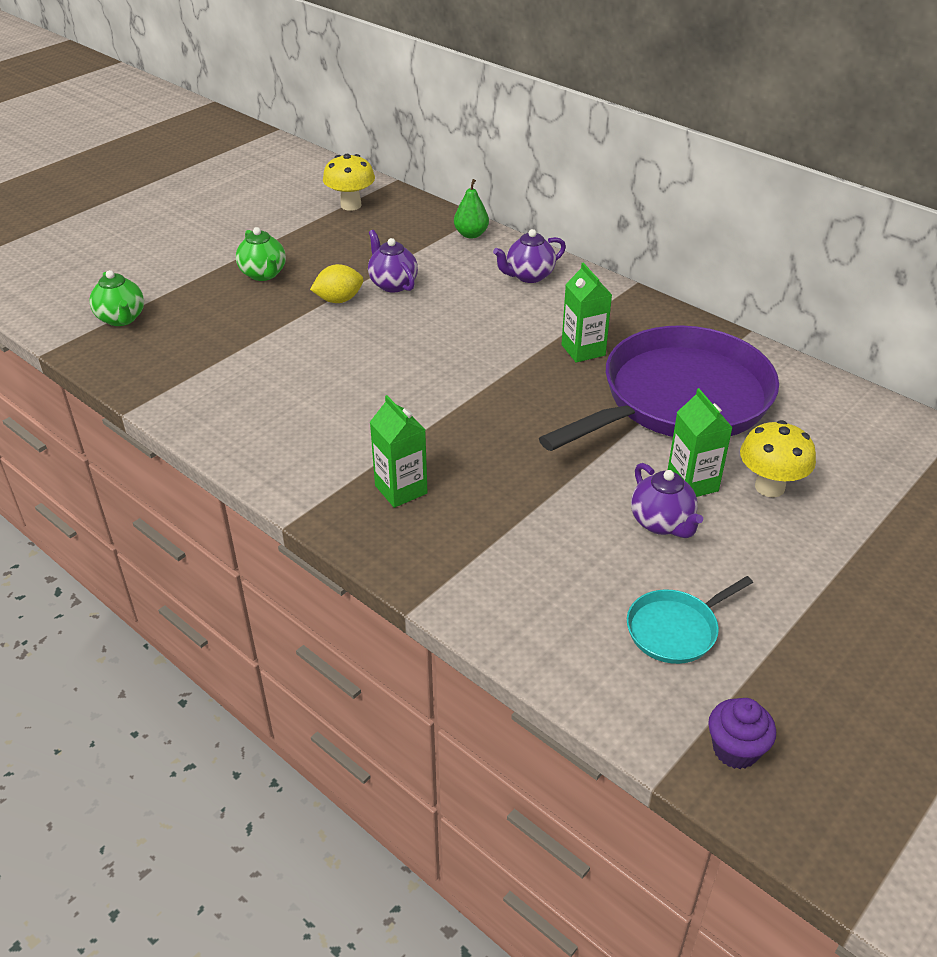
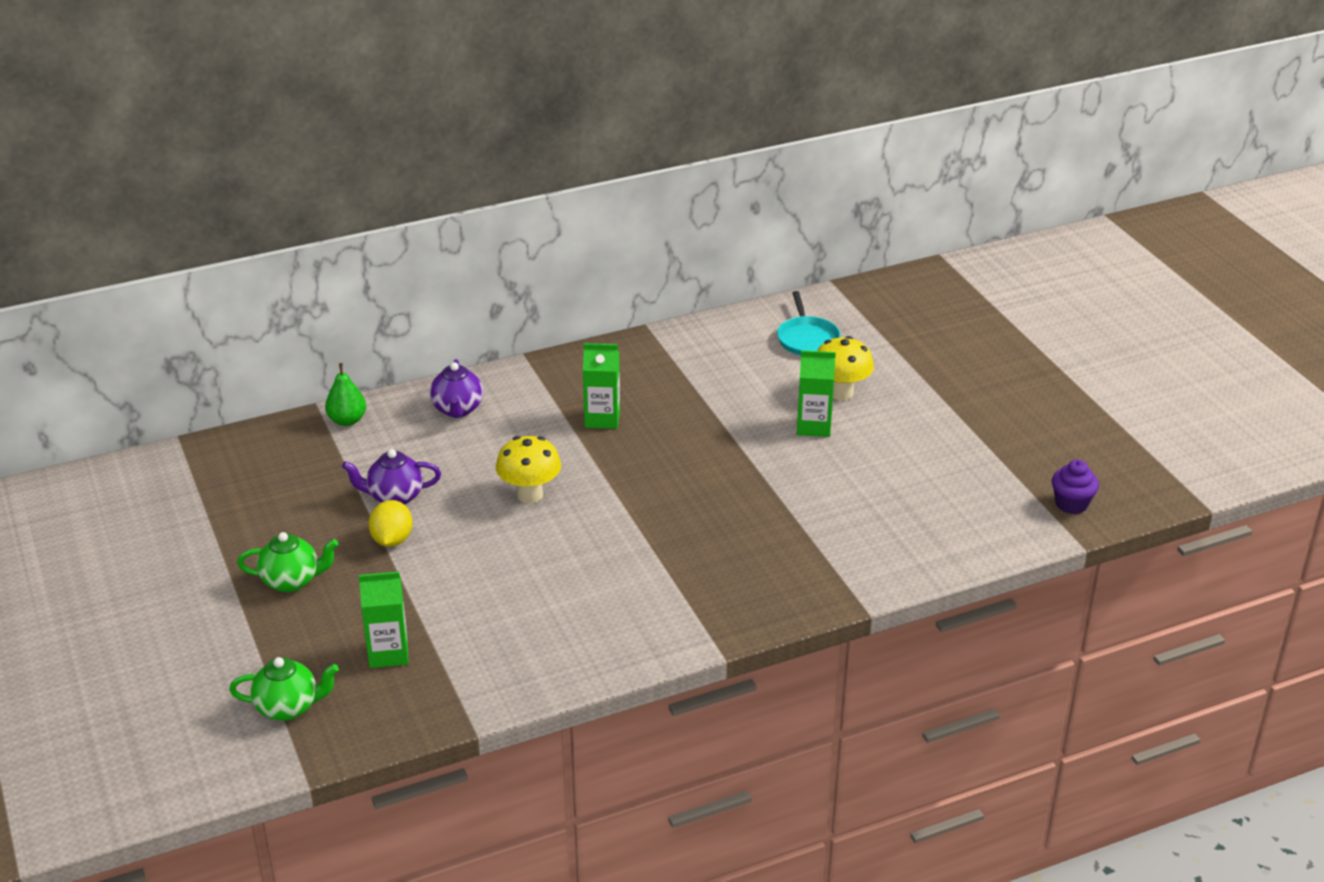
camera: 65 degrees left, 5 degrees down
(351, 205) = (202, 483): yellow mushroom -> yellow mushroom (530, 495)
(401, 489) = (721, 578): green carton -> green carton (388, 653)
(662, 523) = (848, 457): purple teapot -> none
(675, 629) = (957, 490): turquoise pan -> turquoise pan (807, 339)
(679, 398) = (708, 393): purple pan -> none

